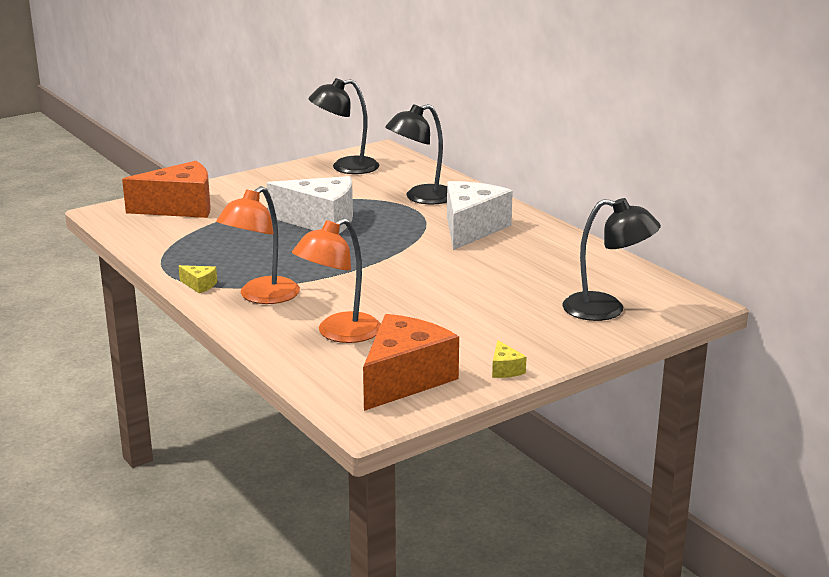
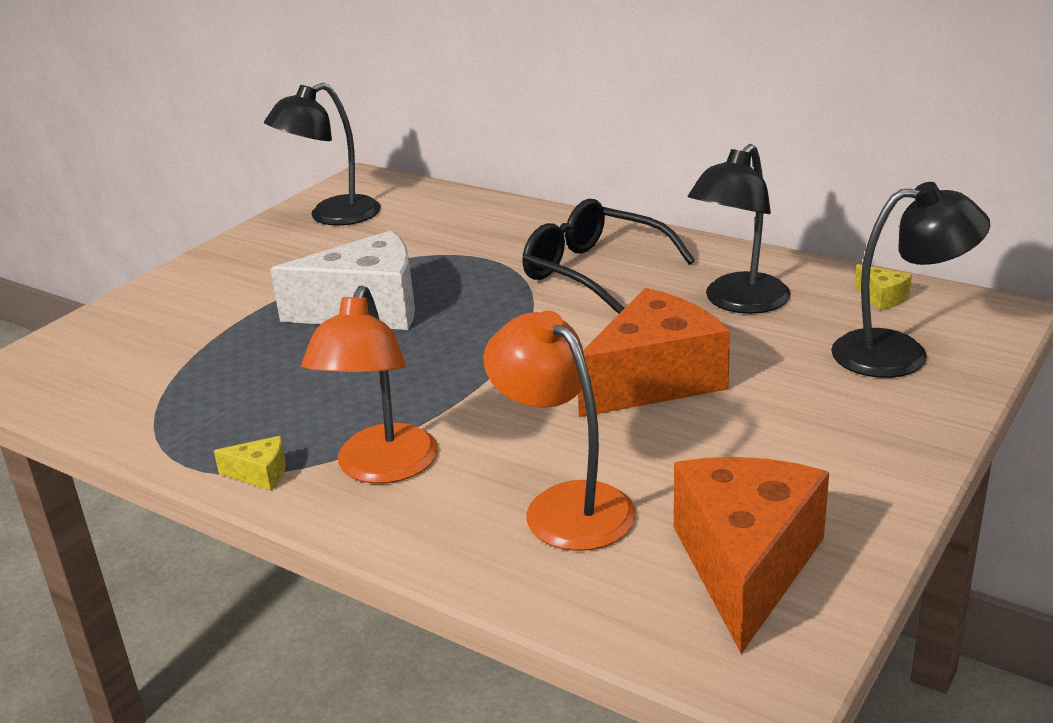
camera: 20 degrees left, 5 degrees up
(180, 208) = (124, 338): orange cheese -> orange cheese (654, 380)
(339, 333) = (564, 505): orange lamp -> orange lamp turned 120 degrees clockwise
(421, 198) = (480, 239): black lamp -> black lamp (738, 302)
(471, 229) = (593, 271): white cheese -> black glasses
(505, 369) = (872, 498): yellow cheese -> yellow cheese (882, 297)

